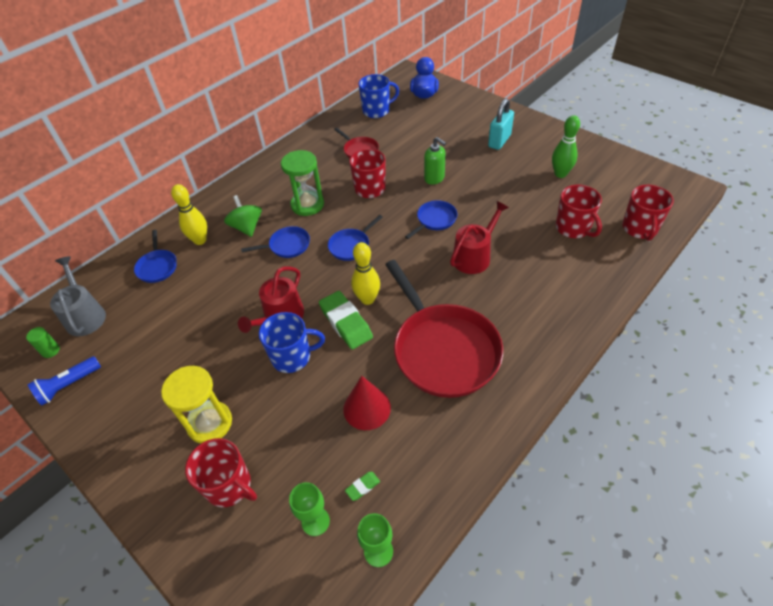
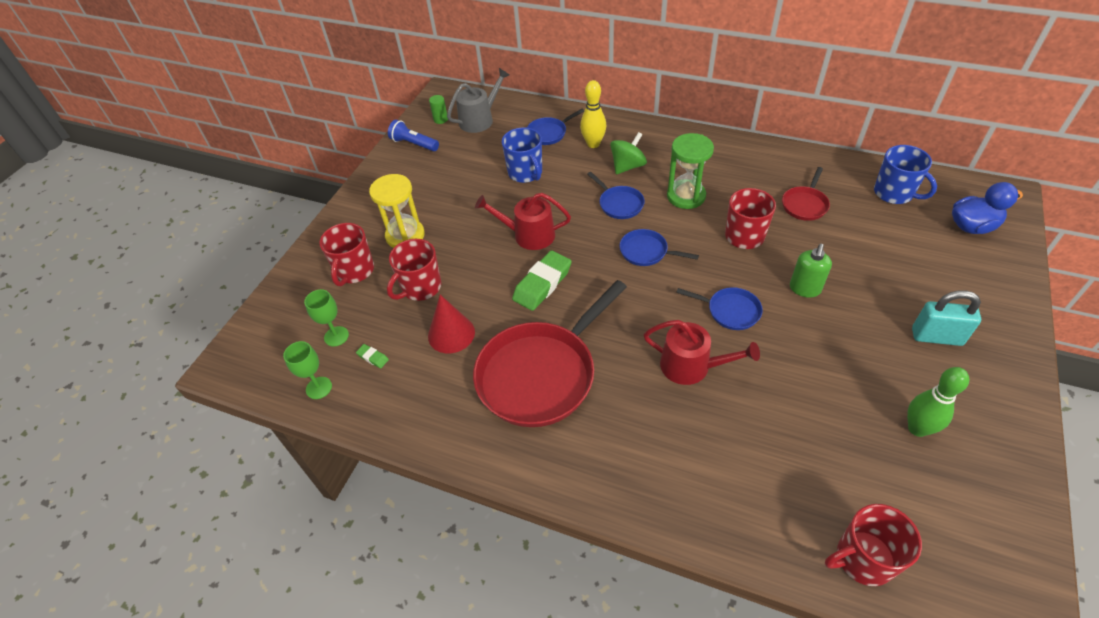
camera: 70 degrees right, 0 degrees up
(292, 357) = (488, 260): blue mug -> blue mug (525, 173)
(367, 299) = (580, 290): yellow bowling pin -> none
(573, 228) = (808, 466): red mug -> red mug (420, 287)

